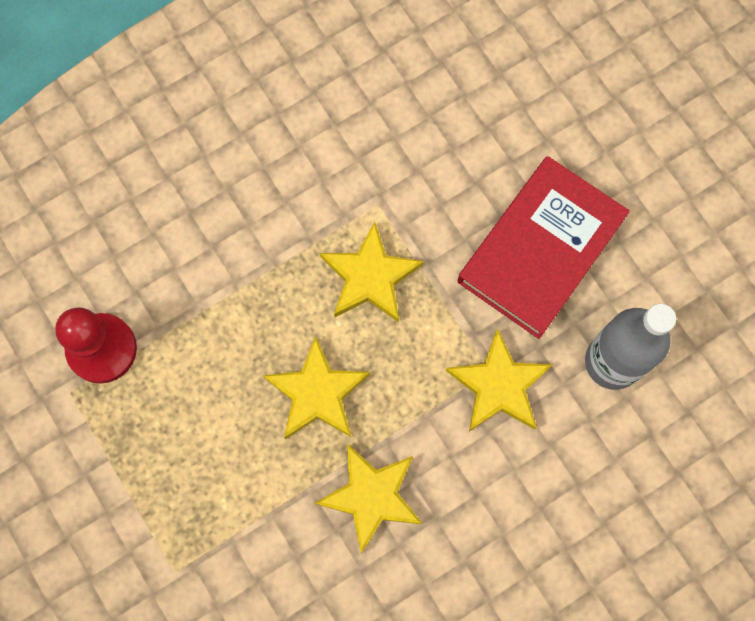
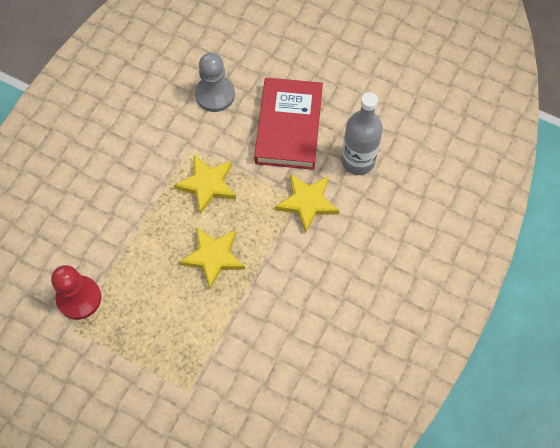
camera: 30 degrees left, 10 degrees down
(371, 496) = (274, 293): yellow star -> none
(460, 139) = (215, 95): none -> grey pawn

